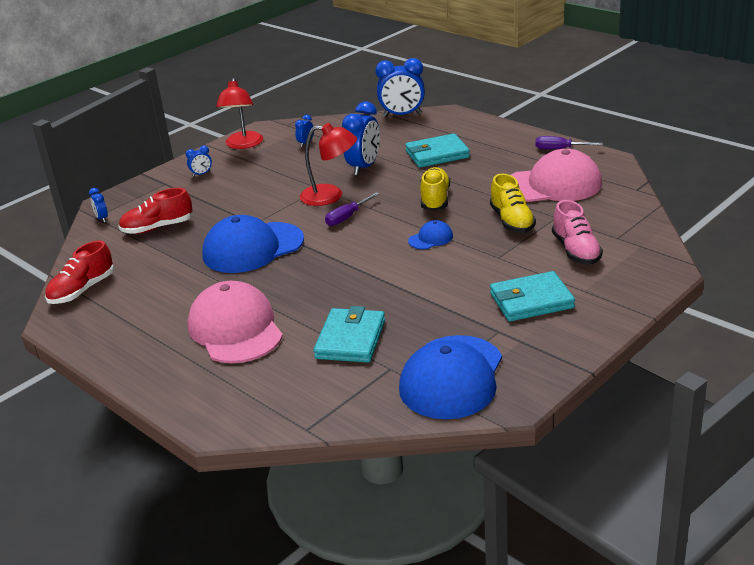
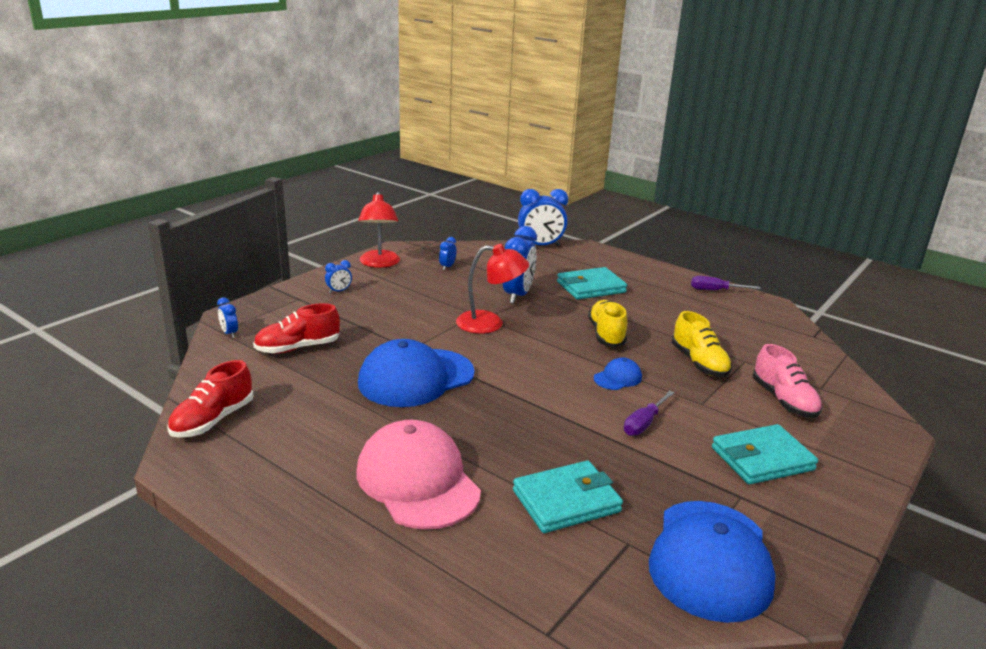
camera: 10 degrees left, 5 degrees down
(347, 217) = (516, 348): purple screwdriver -> purple screwdriver (644, 423)
(350, 339) = (566, 501): turquoise wallet -> turquoise wallet turned 60 degrees clockwise
(553, 185) = (725, 326): pink cap -> none

